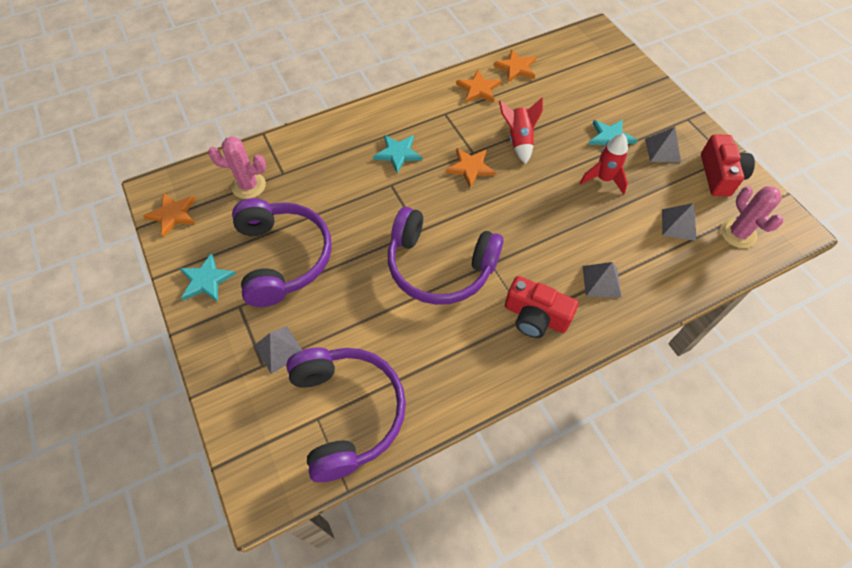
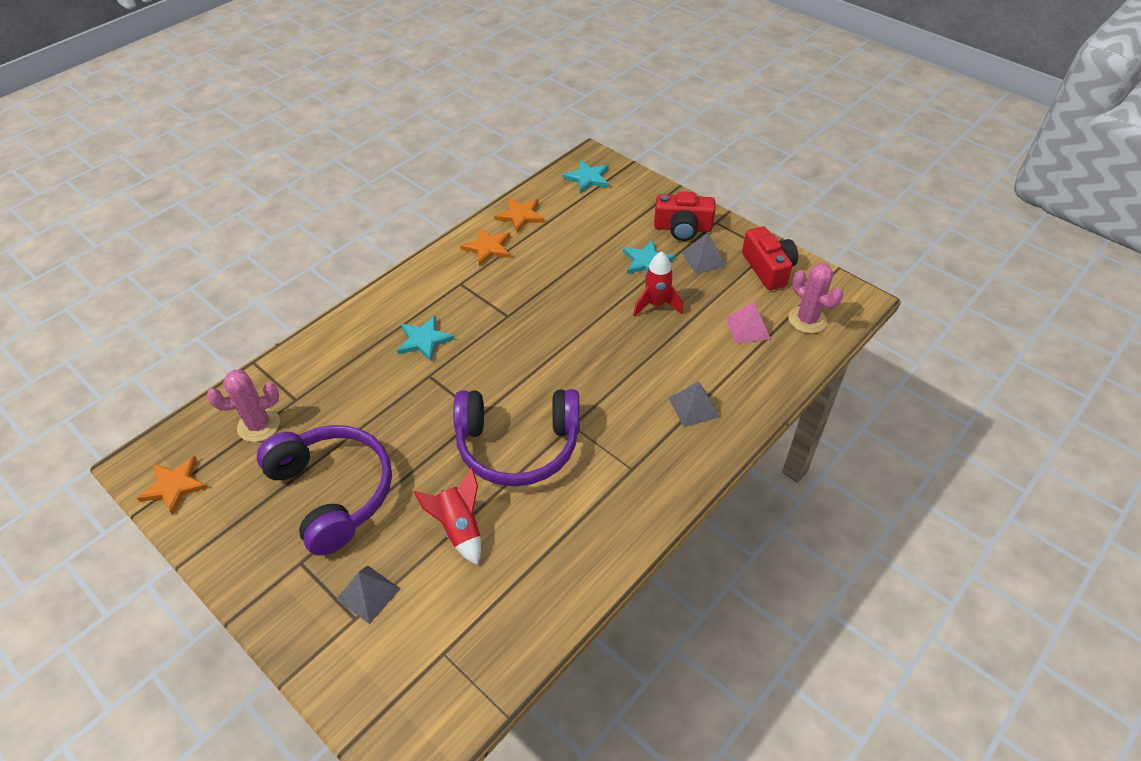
camera: 20 degrees left, 10 degrees down
(206, 280) = (247, 547): turquoise star -> turquoise star (588, 178)
(347, 412) = (475, 634): purple headphones -> none
(470, 168) = (511, 332): orange star -> none
(519, 140) = (552, 290): red rocket -> red rocket (459, 528)
(535, 316) = (640, 464): red camera -> red camera (682, 228)
(679, 224) = (747, 328): grey pyramid -> pink pyramid

